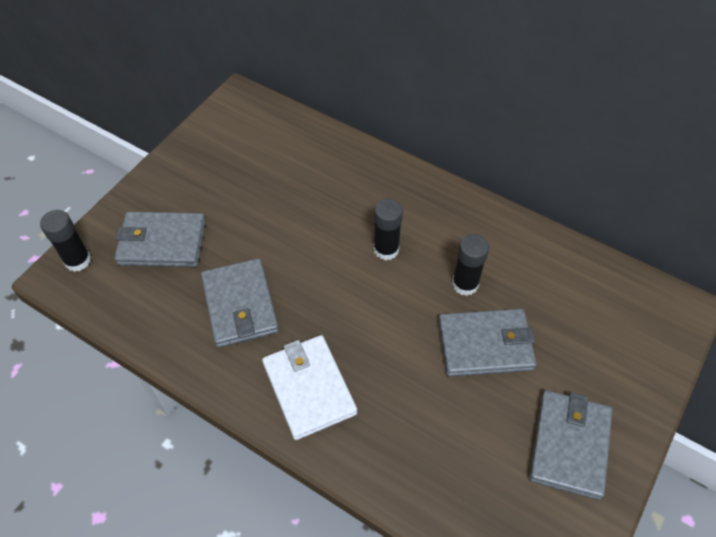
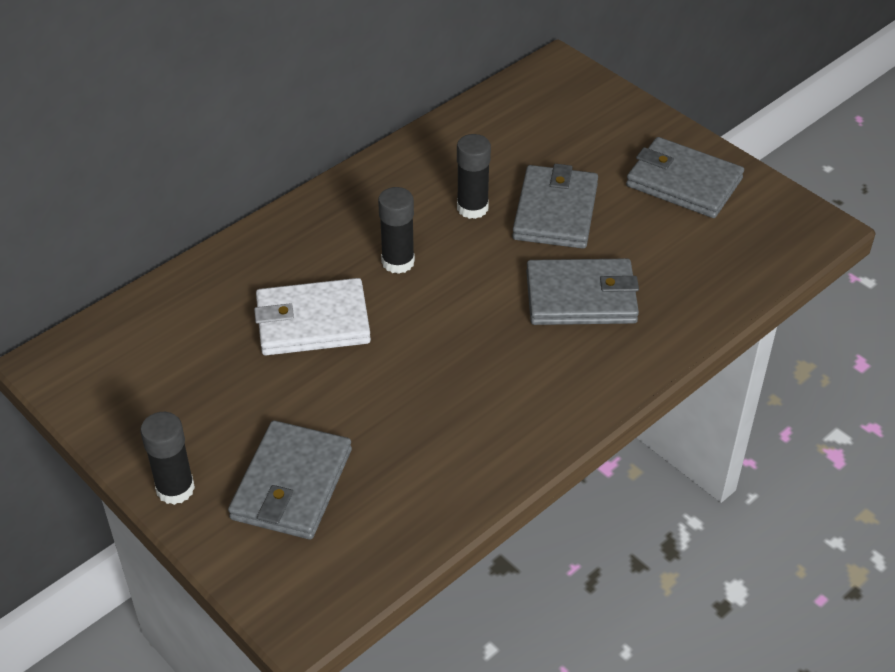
camera: 75 degrees left, 10 degrees down
(78, 260) = (282, 590): black glue stick -> black glue stick (175, 489)
(240, 305) = (429, 412): grey wallet -> grey wallet (581, 297)
(309, 388) = (567, 365): white wallet -> white wallet (312, 322)

